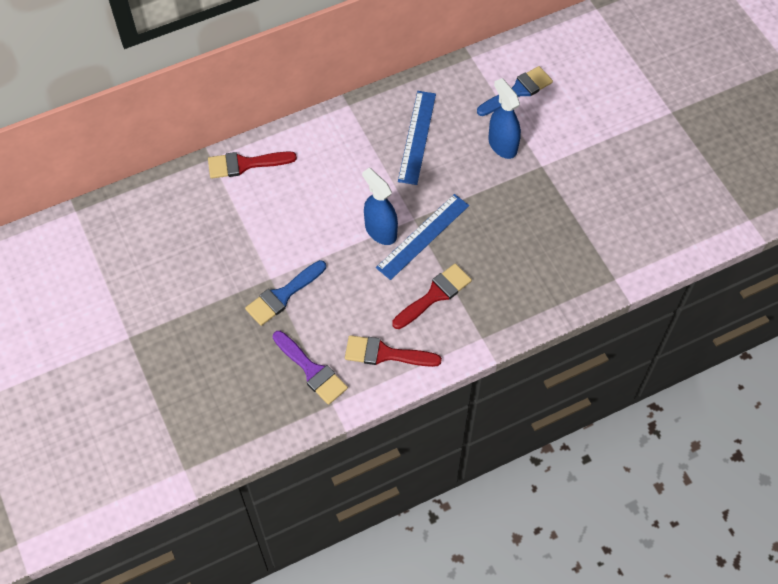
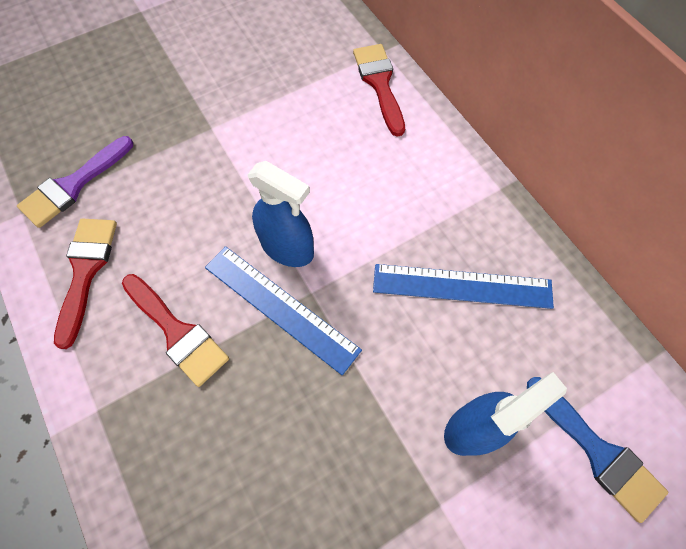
camera: 85 degrees right, 5 degrees up
(283, 295) = (186, 143): blue brush -> none
(380, 231) = (287, 248): blue spray bottle -> blue spray bottle turned 75 degrees clockwise

